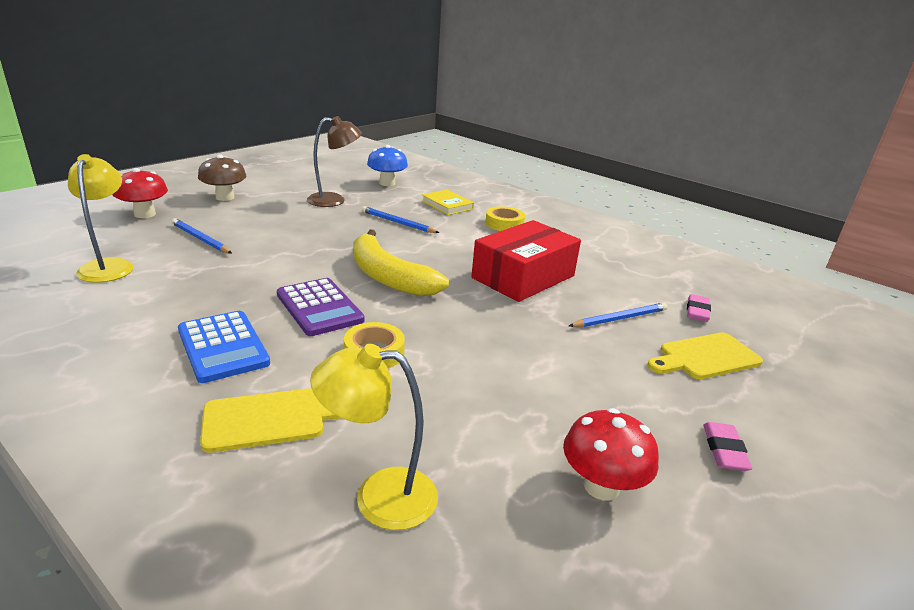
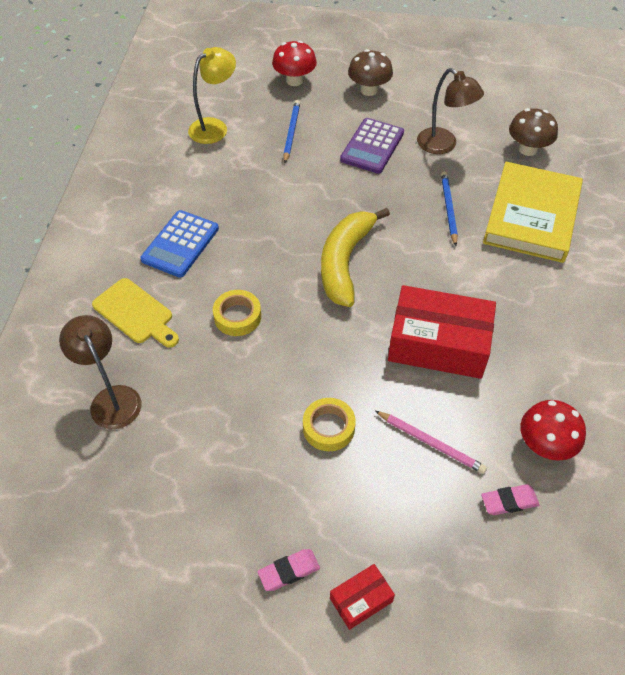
camera: 60 degrees right, 25 degrees up
(319, 307) = (264, 255): purple calculator -> purple calculator (372, 146)
(379, 496) = (111, 398): yellow lamp -> brown lamp
(387, 183) = (528, 149): blue mushroom -> brown mushroom
(447, 205) = (531, 216): yellow book -> yellow book, size x2.04
(504, 224) = (540, 278): yellow tape -> yellow tape (328, 427)
(601, 486) = (194, 504): red mushroom -> red mushroom (545, 445)
(620, 318) = (431, 443): blue pencil -> pink pencil
(705, 357) = (421, 528): yellow cutting board -> none
(772, 418) = (361, 600): none -> red box

